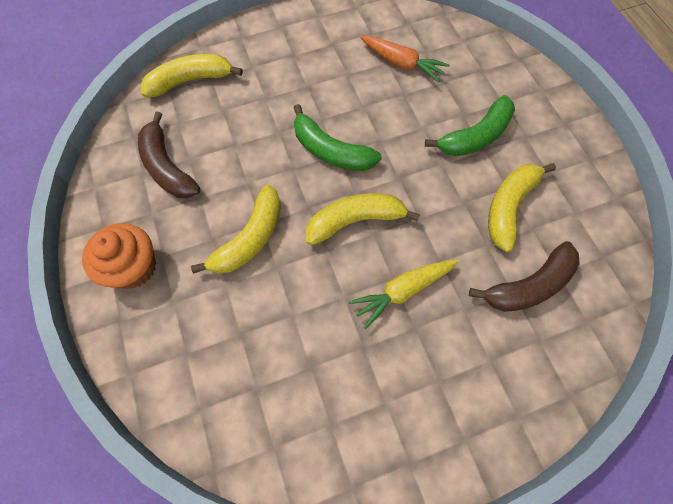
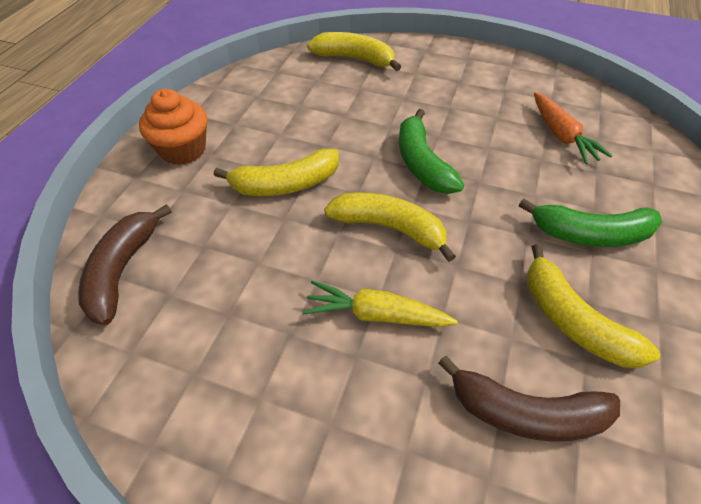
camera: 40 degrees right, 15 degrees down
(167, 167) = (278, 102): brown banana -> brown banana (123, 270)
(509, 207) = (572, 320): yellow banana -> yellow banana turned 105 degrees counterclockwise

